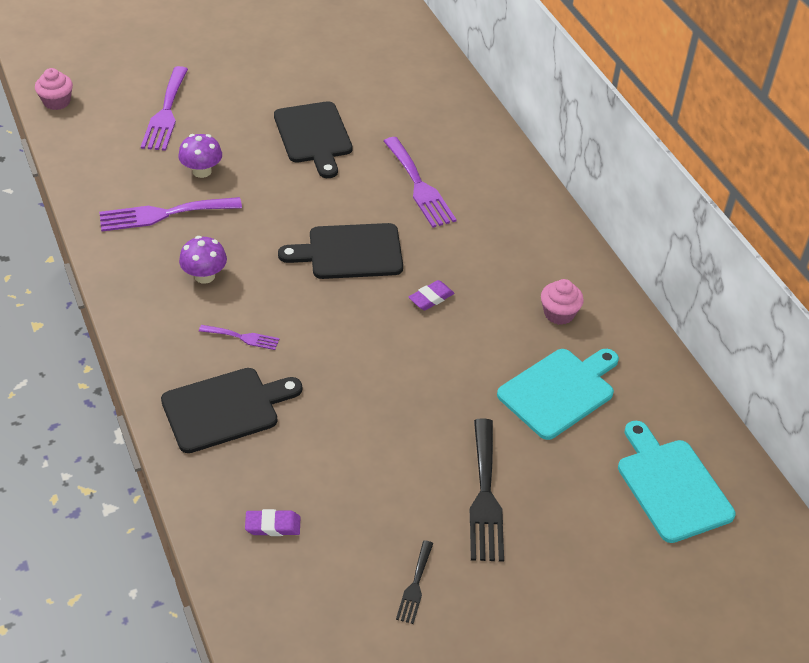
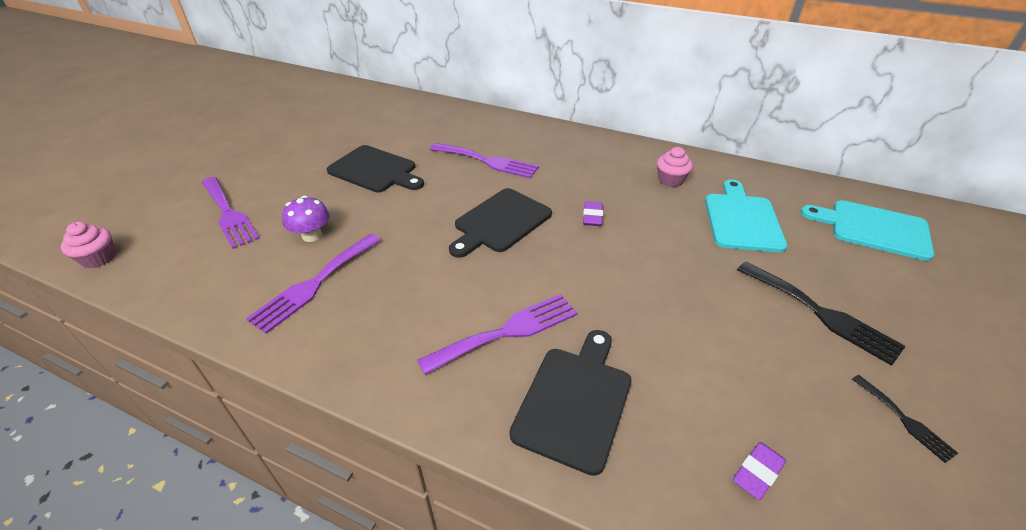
camera: 40 degrees left, 5 degrees down
(204, 276) = (412, 307): purple mushroom -> none
(242, 337) = (507, 332): purple fork -> purple fork, size x1.90

